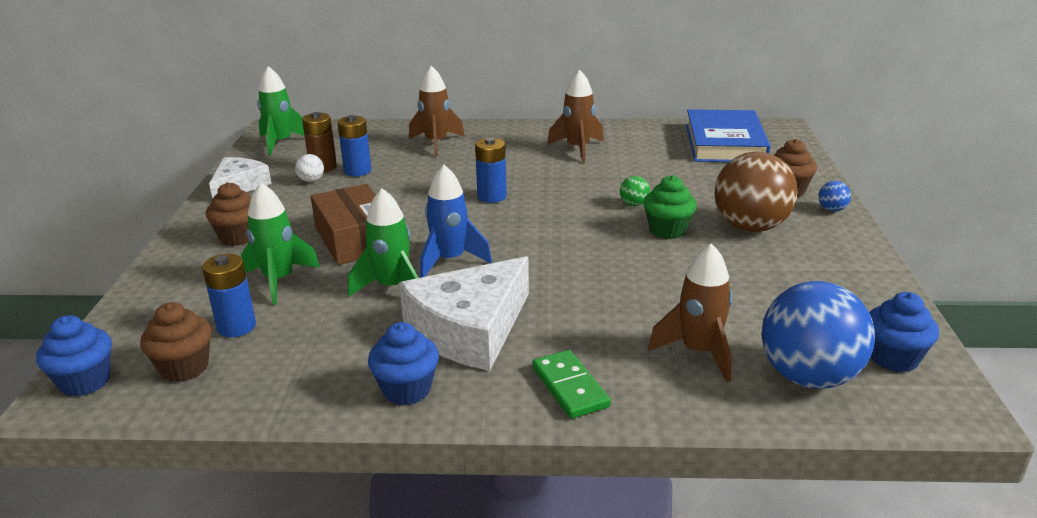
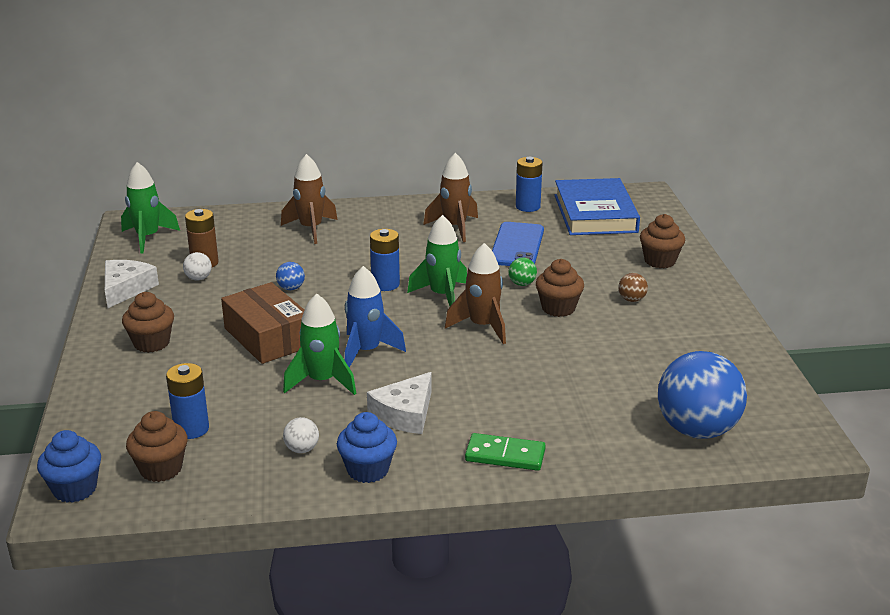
camera: 10 degrees left, 0 degrees up
(279, 280) = (212, 383): green rocket -> green rocket (442, 296)
(343, 359) = (302, 449): none -> white ball
(357, 171) = (242, 265): blue battery -> blue battery (528, 207)
(469, 329) = (405, 413): white cheese -> white cheese, size x0.60
(569, 387) = (505, 455): green domino -> green domino turned 45 degrees counterclockwise
(637, 168) = (517, 245): none -> blue phone
(667, 230) = (558, 308): green cupcake -> brown cupcake
(698, 352) = (605, 417): brown rocket -> brown rocket (482, 326)
(750, 227) = (631, 300): brown ball -> brown ball, size x0.40
(832, 209) = (701, 278): blue ball -> blue ball (291, 288)
(893, 358) = (762, 409): blue cupcake -> none

